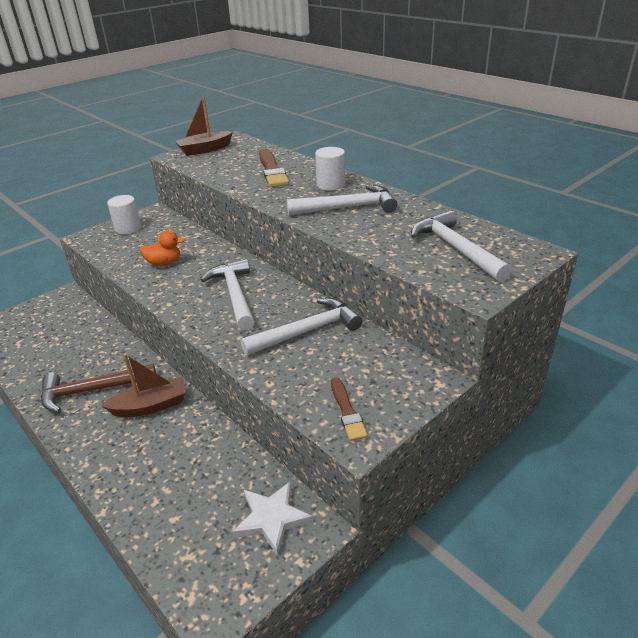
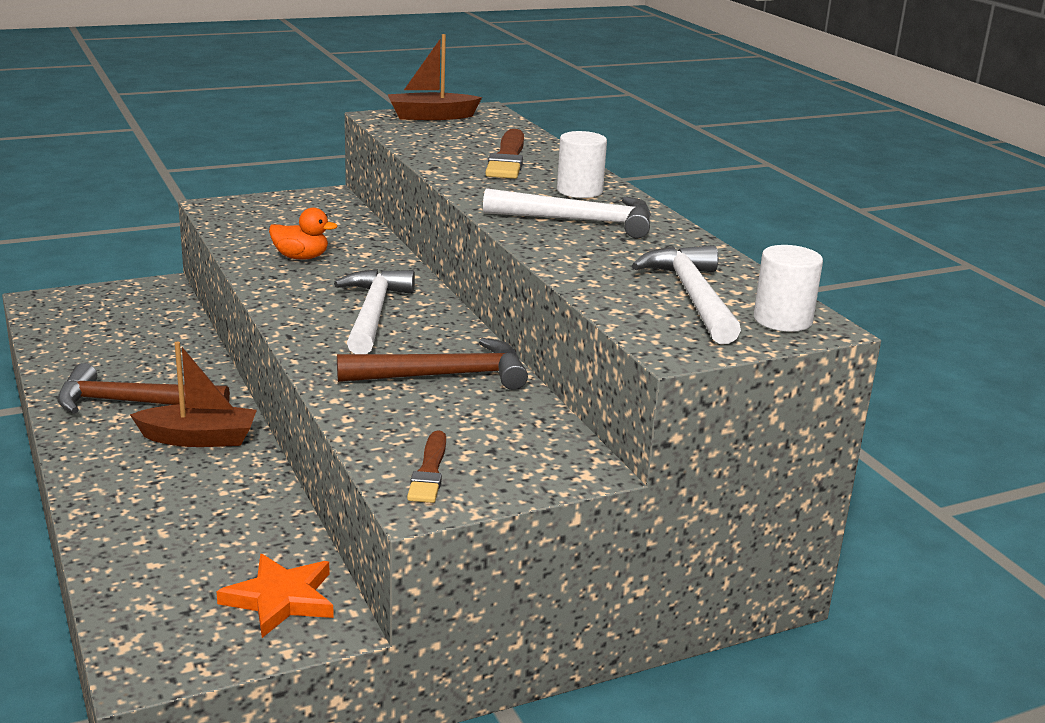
camera: 15 degrees right, 10 degrees down
(128, 228) = (279, 207): white cylinder -> white cylinder (782, 320)
(272, 519) = (280, 599): white star -> orange star
(307, 331) = (444, 375): white hammer -> brown hammer

